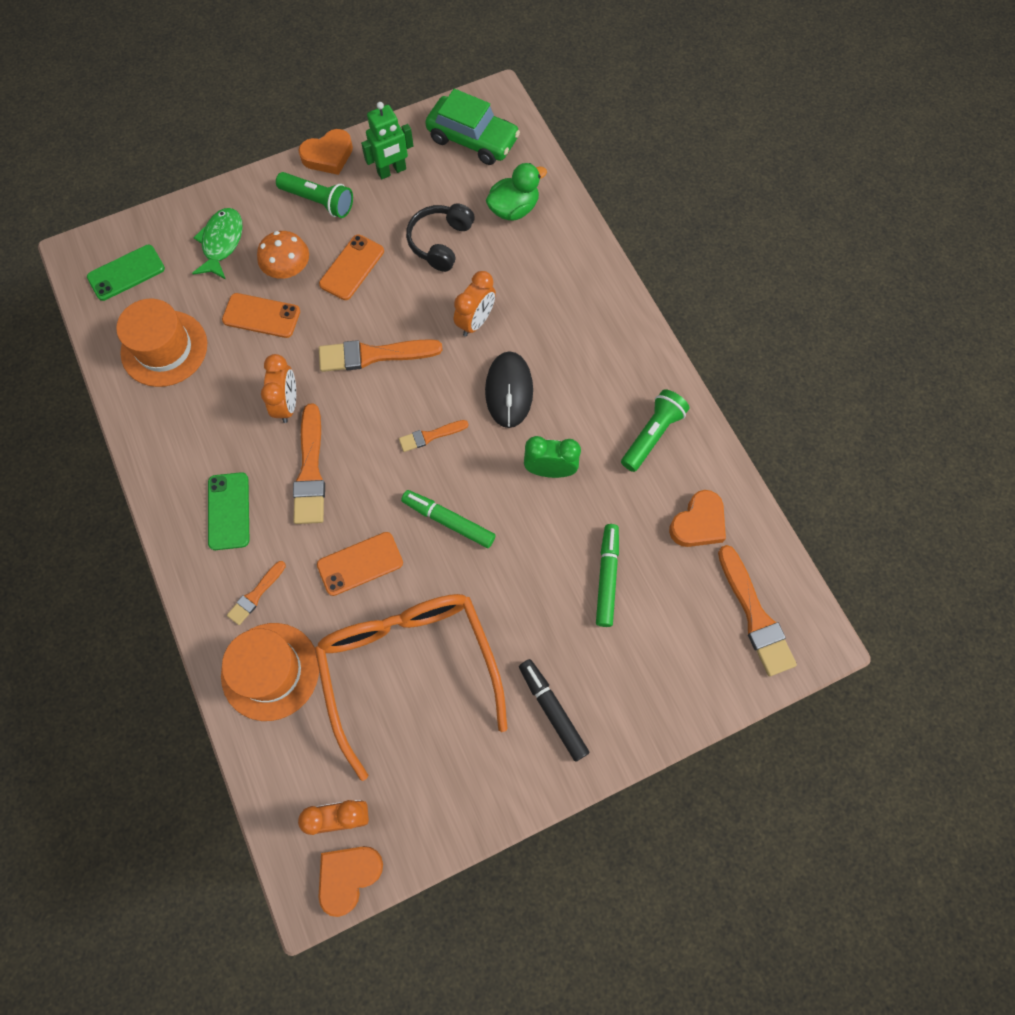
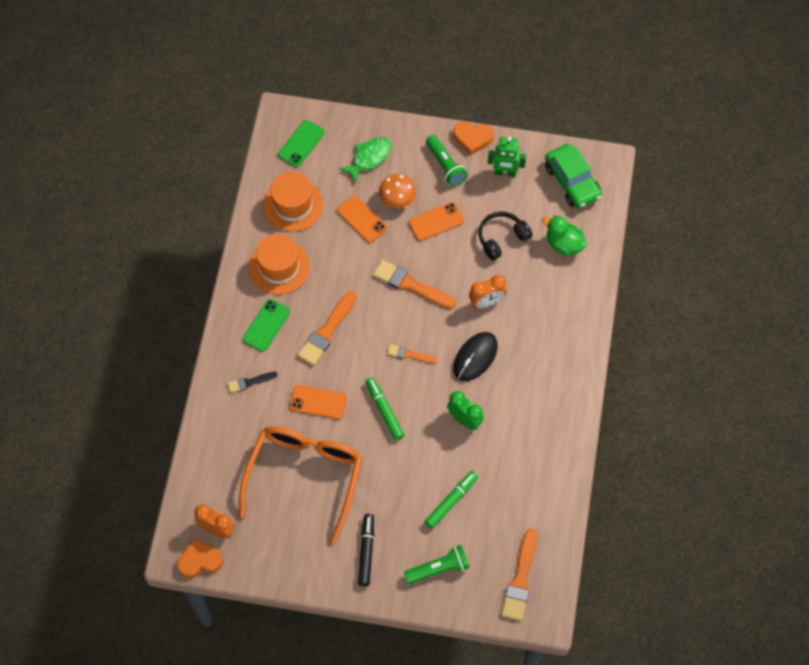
camera: 35 degrees right, 5 degrees down
(126, 273) = (301, 143): green phone -> green phone turned 60 degrees counterclockwise
(255, 595) = (250, 382): orange brush -> black brush
(270, 671) = (230, 429): orange hat -> orange hat (279, 267)
(287, 404) = (340, 283): orange clock -> none
(514, 209) = (564, 244): green duck -> green duck turned 150 degrees counterclockwise
(652, 435) = (541, 438): green flashlight -> green flashlight (438, 569)
(698, 523) = (528, 507): orange heart -> none

